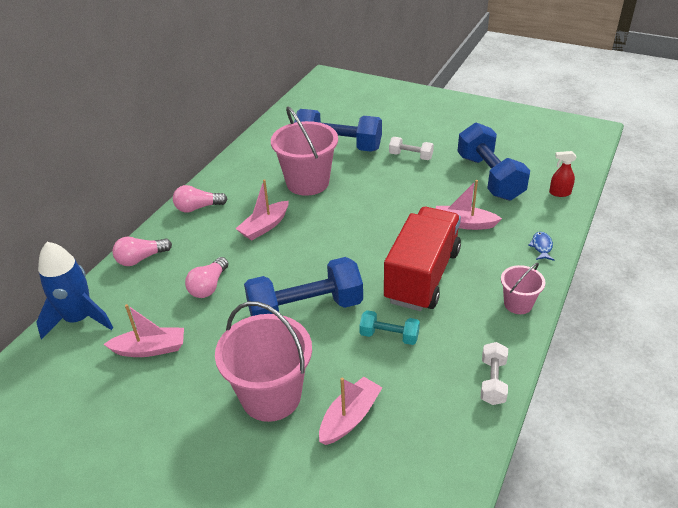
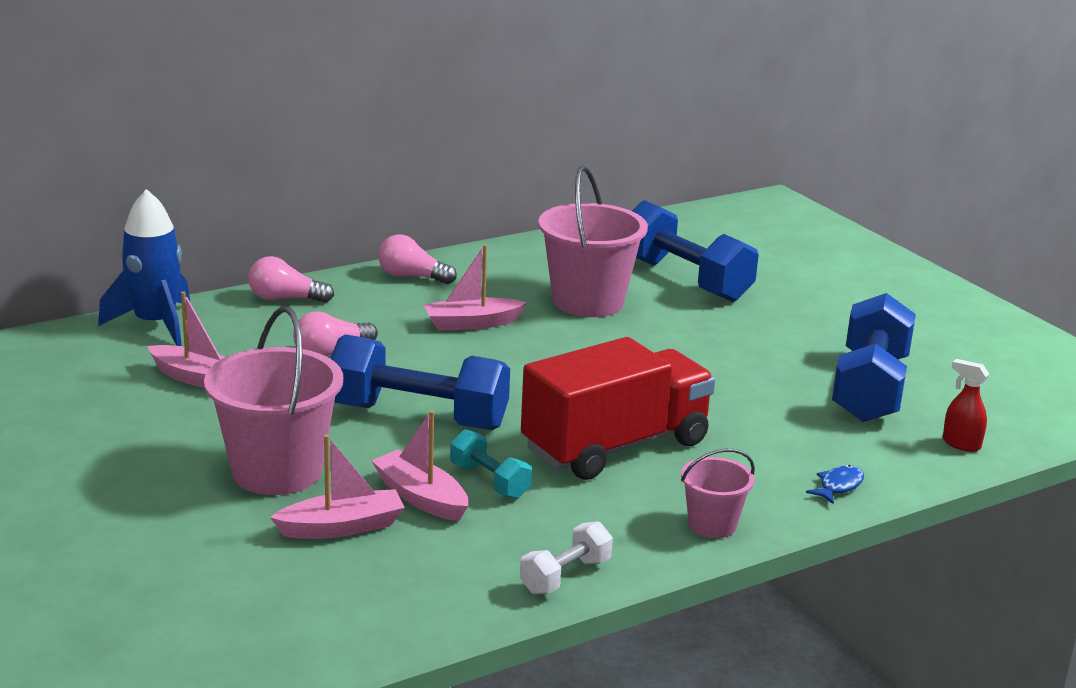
camera: 30 degrees right, 15 degrees down
(410, 156) = (778, 325): white dumbbell -> none
(464, 224) = (754, 420): pink boat -> pink boat (421, 497)

